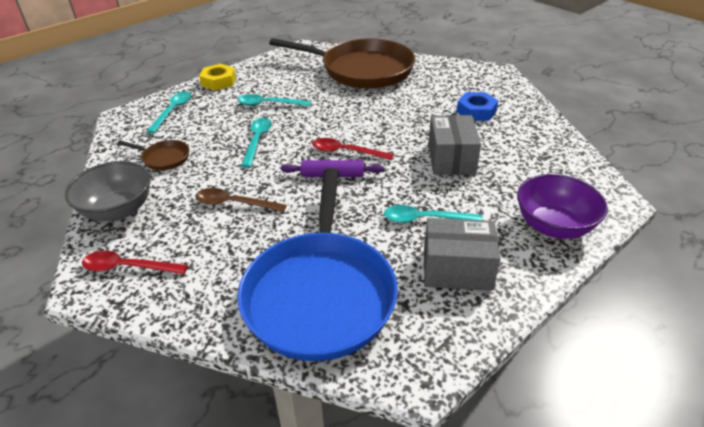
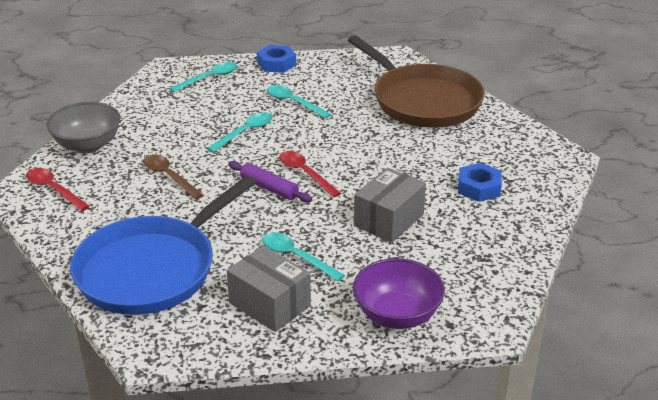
camera: 35 degrees right, 5 degrees down
(164, 158) = (159, 117): brown pan -> none
(219, 81) = (276, 64): yellow nut -> blue nut

